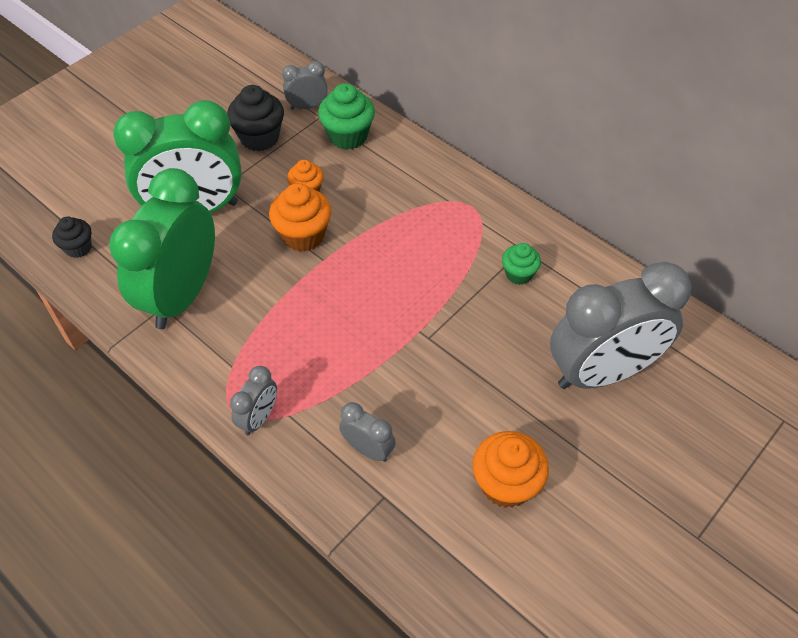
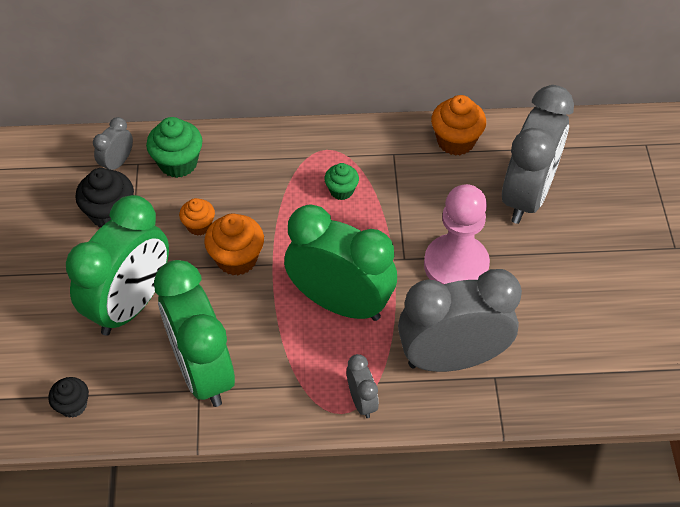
camera: 45 degrees left, 0 degrees up
(336, 330) = (340, 303): none -> green clock
(368, 449) = (452, 358): grey clock -> grey clock, size x2.27
(465, 378) = (456, 265): none -> pink pawn
(506, 484) = (551, 307): orange cupcake -> orange cupcake (455, 141)
(518, 274) = (410, 172): green cupcake -> green cupcake (341, 190)

